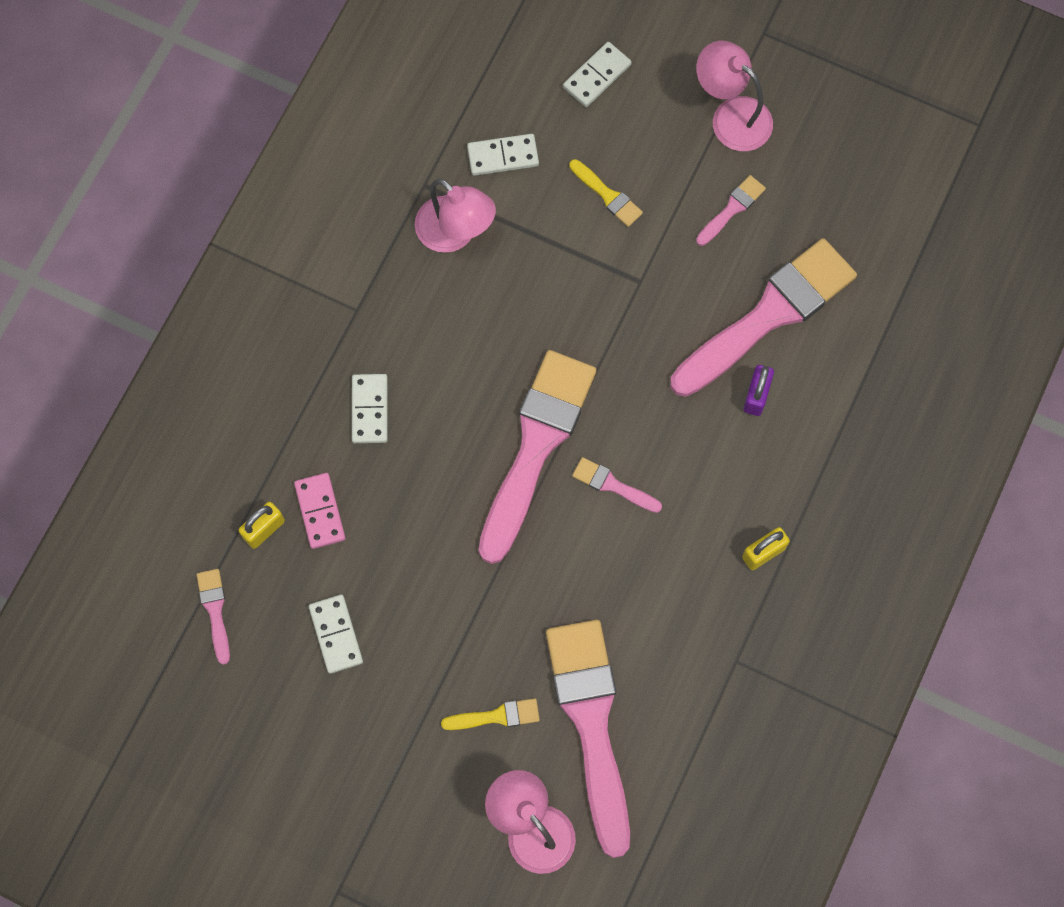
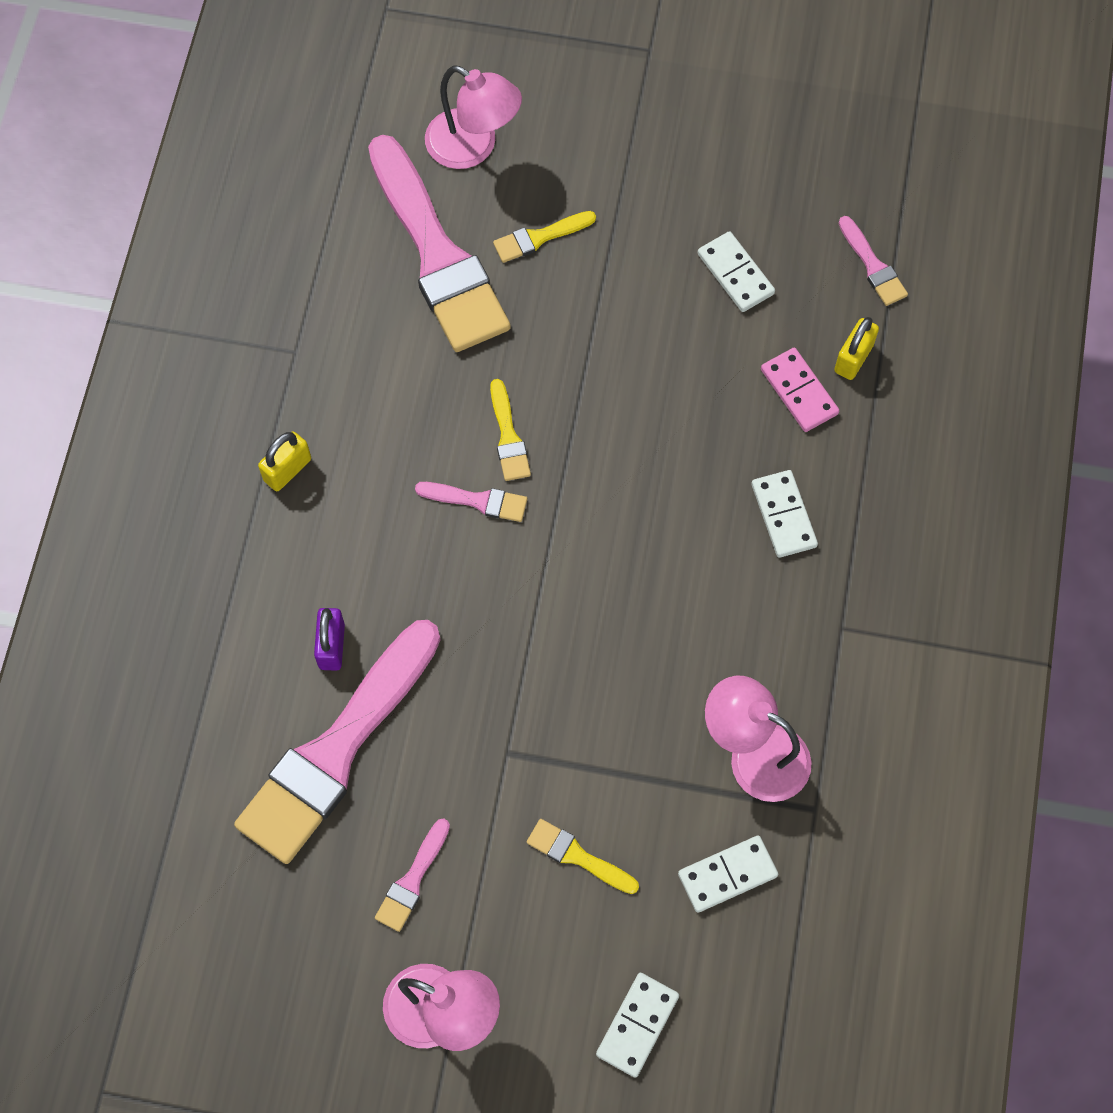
camera: 165 degrees right, 5 degrees down
(536, 446) = (577, 523): pink brush -> none
(573, 534) = (508, 436): none -> yellow brush

